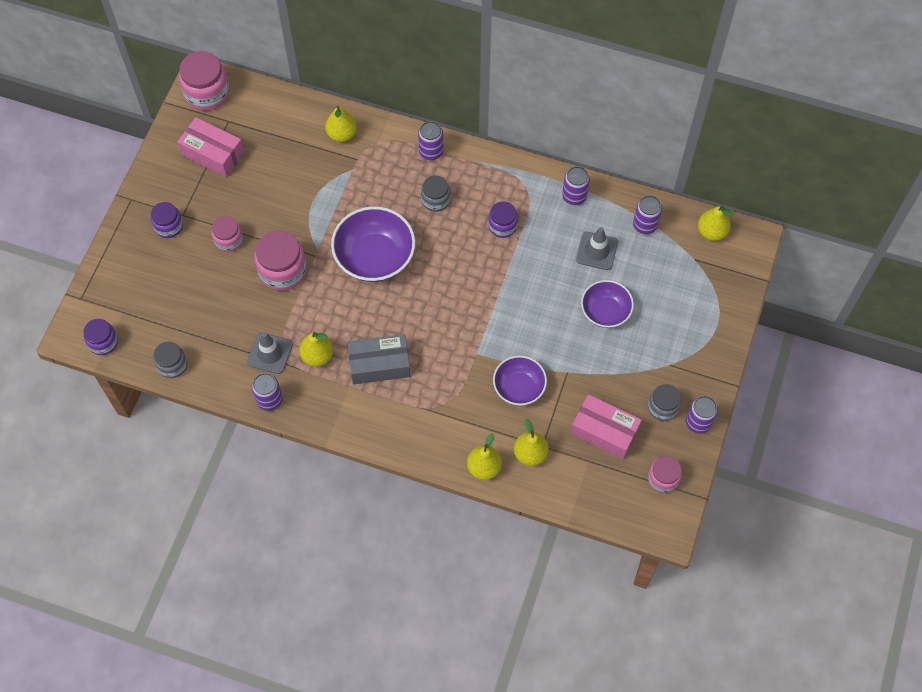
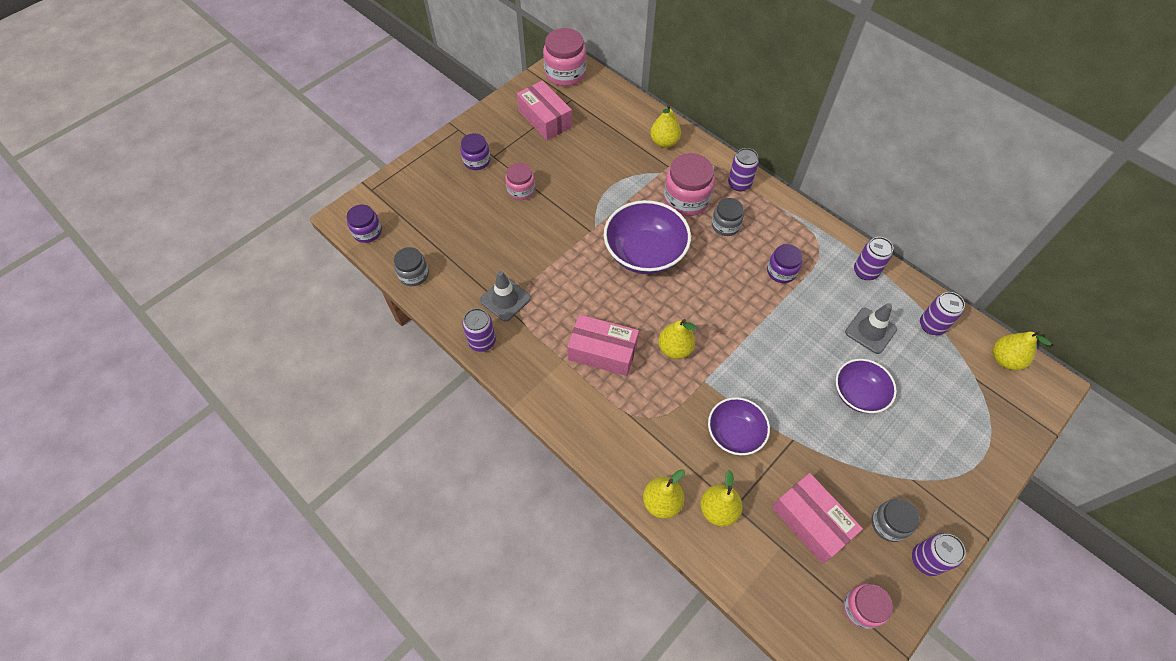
camera: 25 degrees right, 5 degrees down
(282, 270) = (555, 232): pink jar -> pink jar (686, 199)
(317, 356) = (547, 319): yellow pear -> yellow pear (675, 349)
(379, 364) = (602, 352): grey box -> pink box

